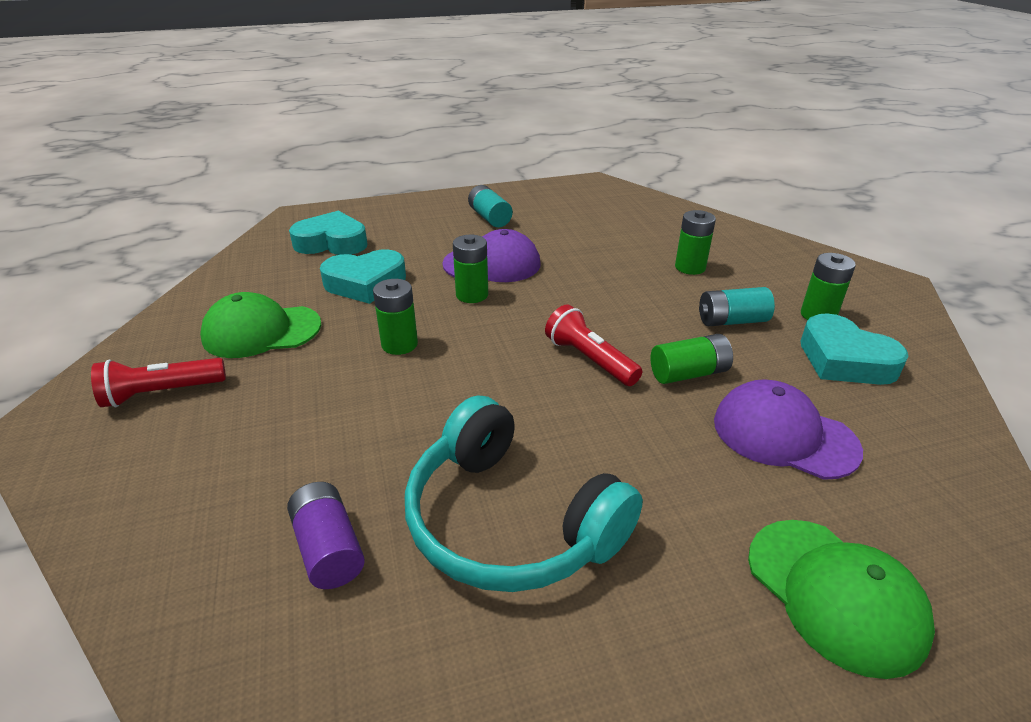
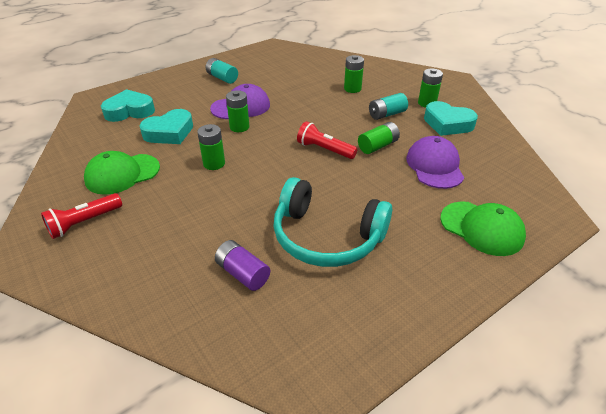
camera: 20 degrees left, 5 degrees up
(784, 435) = (434, 166): purple cap -> purple cap turned 75 degrees clockwise

